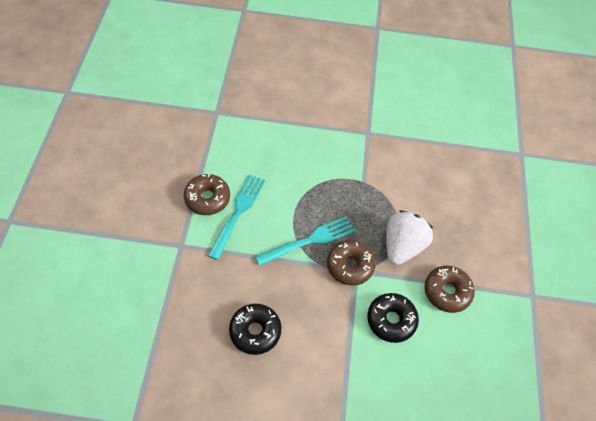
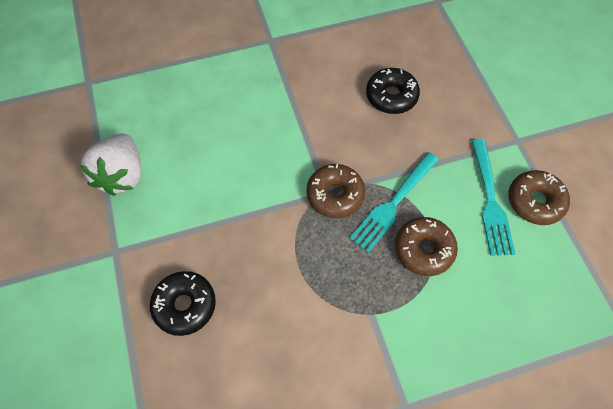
camera: 160 degrees right, 5 degrees up
(391, 320) = (267, 158): black donut -> black donut (185, 305)
(402, 246) = (286, 244): white strawberry -> white strawberry (122, 175)
(447, 292) = (217, 212): brown donut -> brown donut (424, 249)

